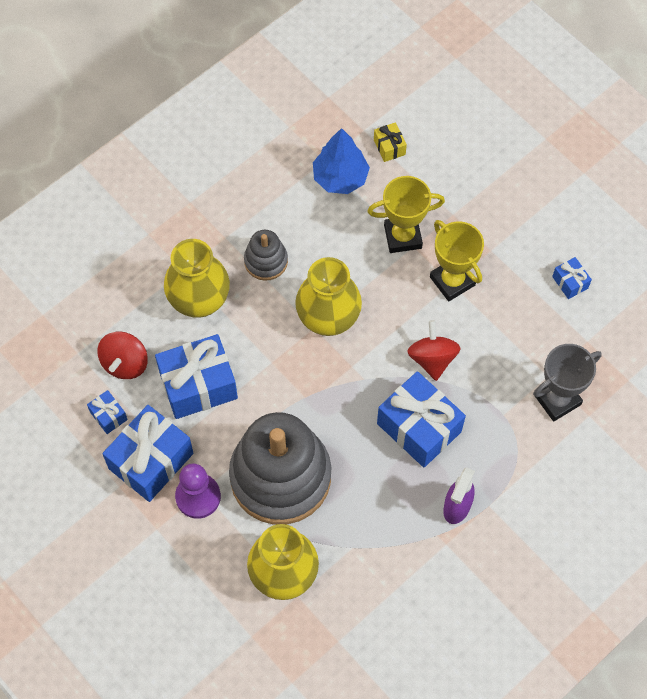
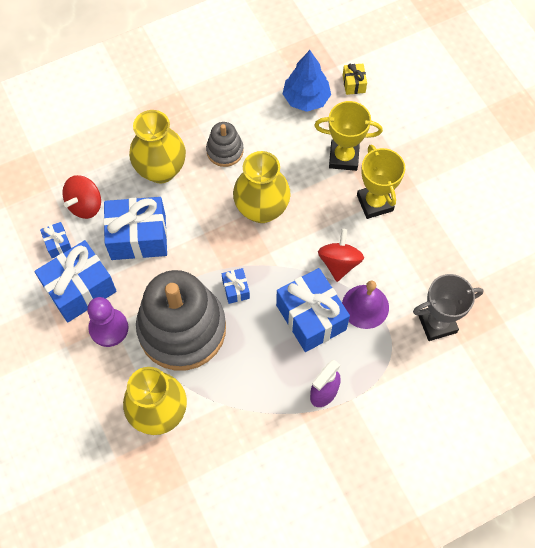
camera: 15 degrees right, 0 degrees up
(474, 400) = (365, 306): none -> purple bell
(570, 282) = (475, 227): blue gift -> blue gift (236, 289)

